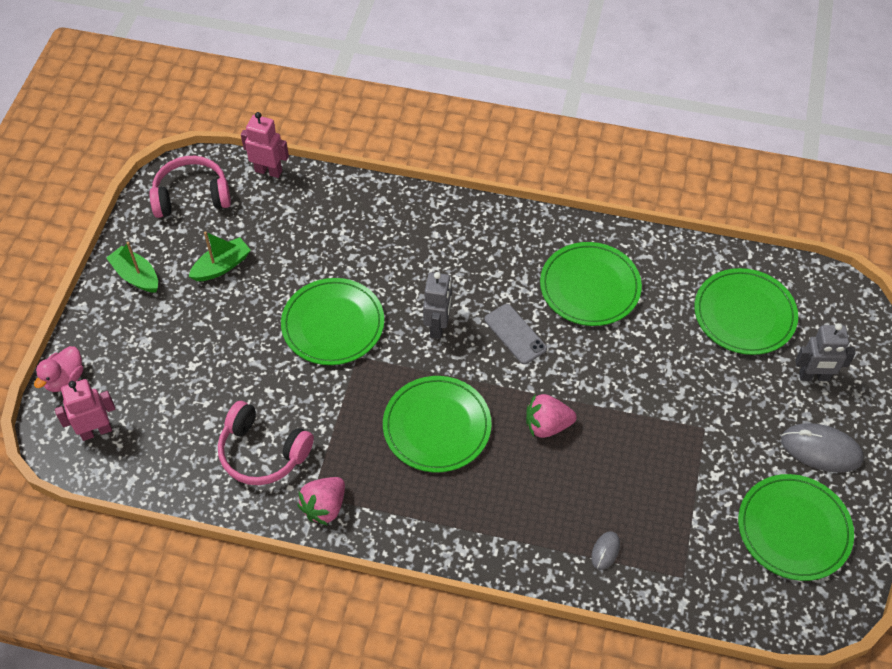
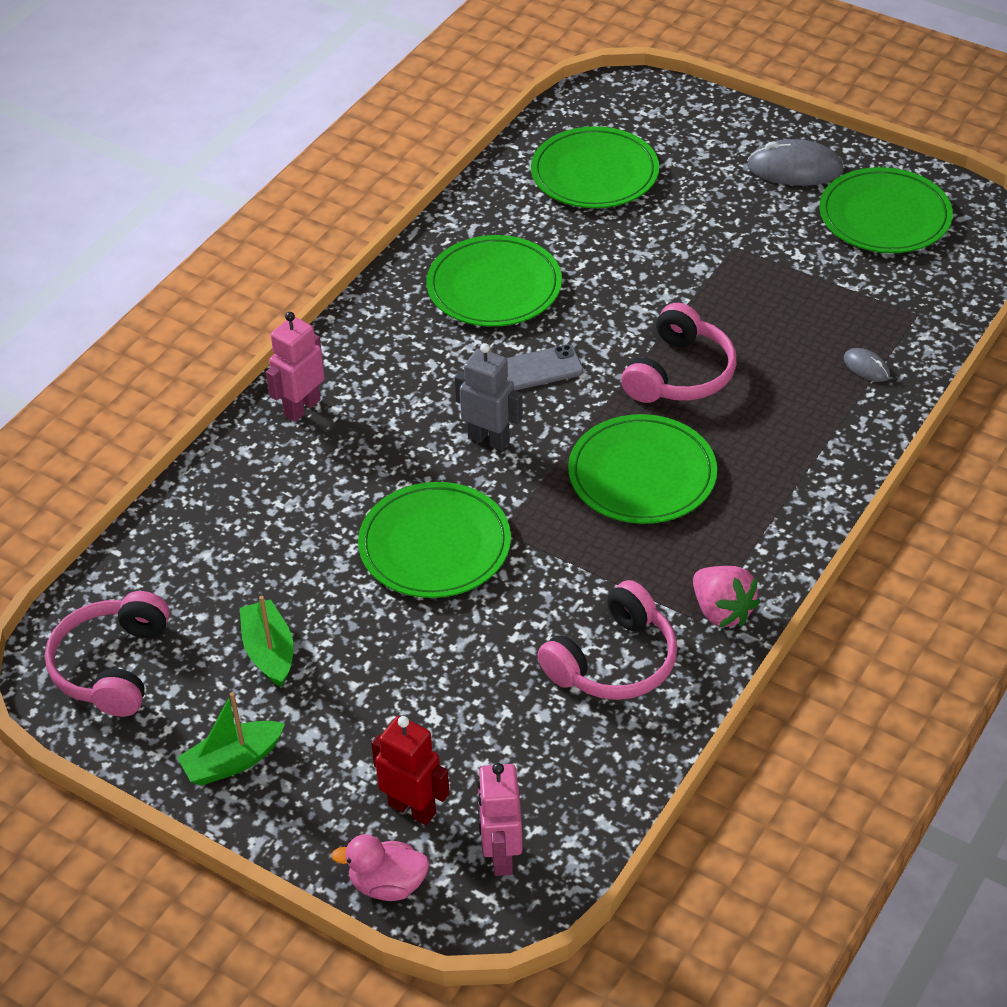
camera: 70 degrees left, 10 degrees down
(65, 379) = (387, 884): pink duck -> pink duck turned 135 degrees clockwise
(121, 375) = (412, 808): none -> red robot
(268, 171) = (117, 564): pink robot -> pink robot (301, 408)
(547, 425) = (680, 374): pink strawberry -> pink headphones
(814, 376) = (701, 146): grey robot -> none
(821, 449) = (795, 168): grey mouse -> grey mouse turned 60 degrees clockwise

